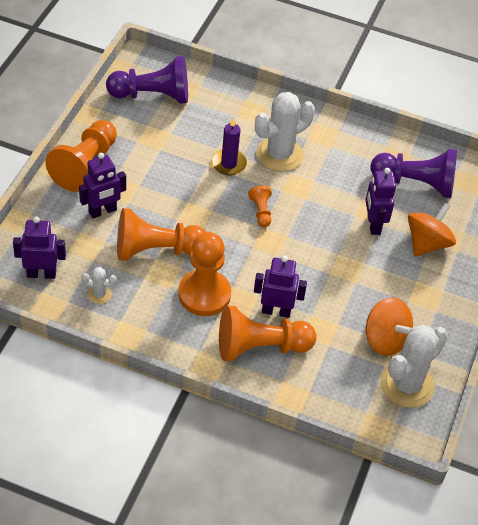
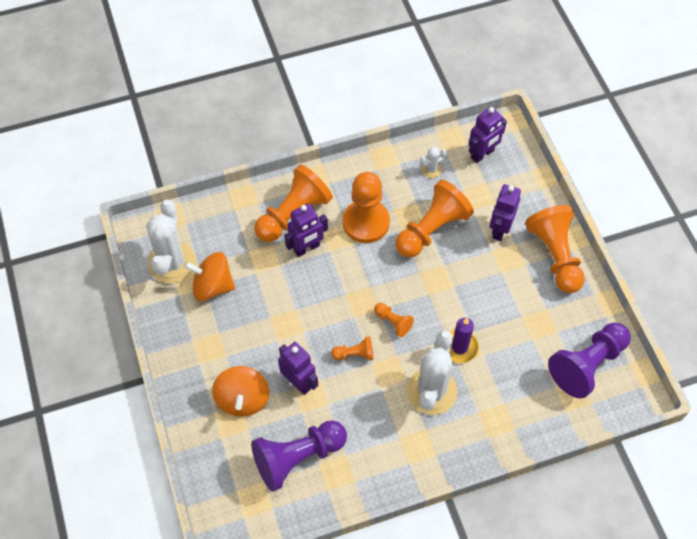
camera: 145 degrees right, 10 degrees up
(312, 212) = (354, 354): none -> orange pawn

